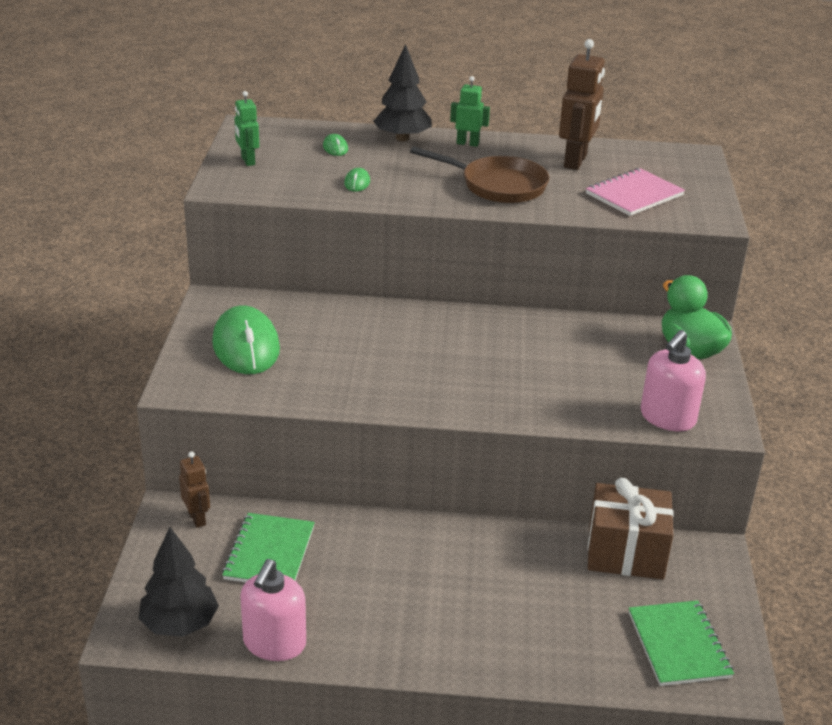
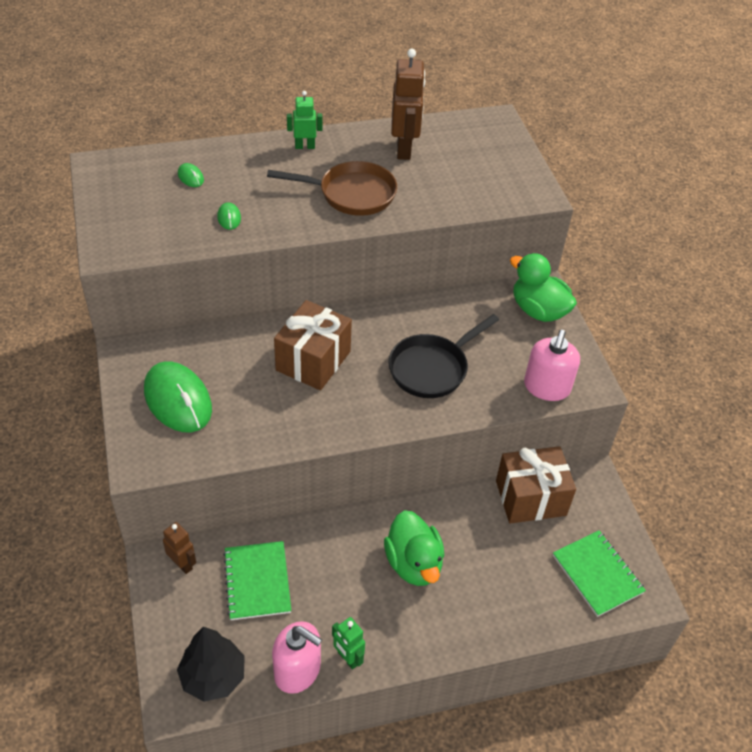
camera: 20 degrees left, 15 degrees up
(247, 161) = (117, 212): green robot -> green robot (348, 658)
(274, 643) = (297, 670): pink soap dispenser -> pink soap dispenser turned 60 degrees counterclockwise
(402, 138) = (245, 152): black tree -> none
(406, 343) = (313, 361): none -> brown gift
(454, 580) = (413, 563): none -> green duck
(537, 375) = (432, 368): none -> black pan
(634, 194) = (467, 180): pink notebook -> none

